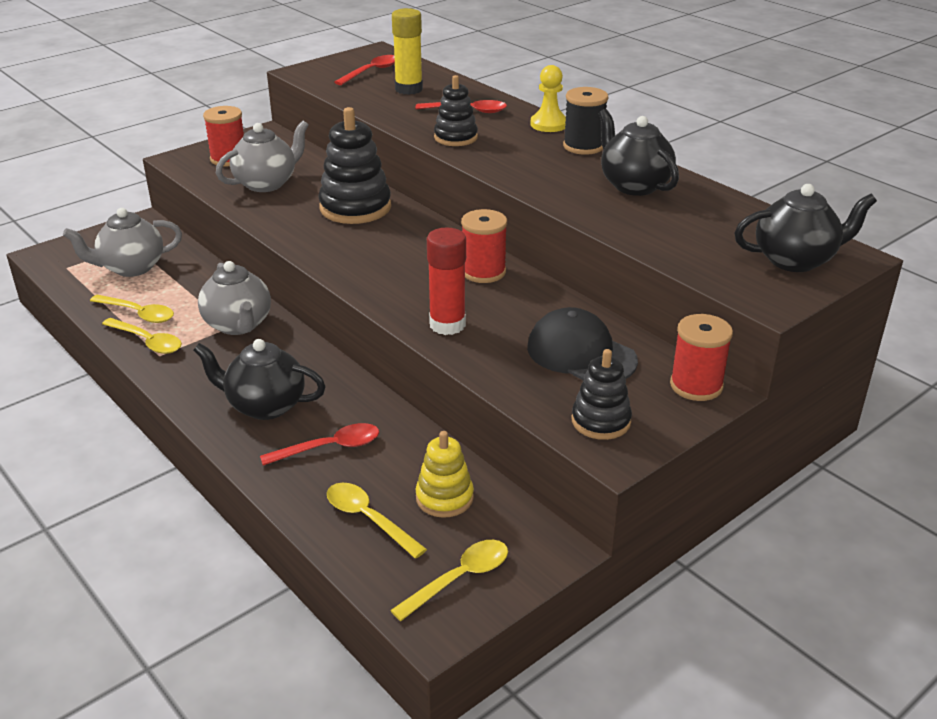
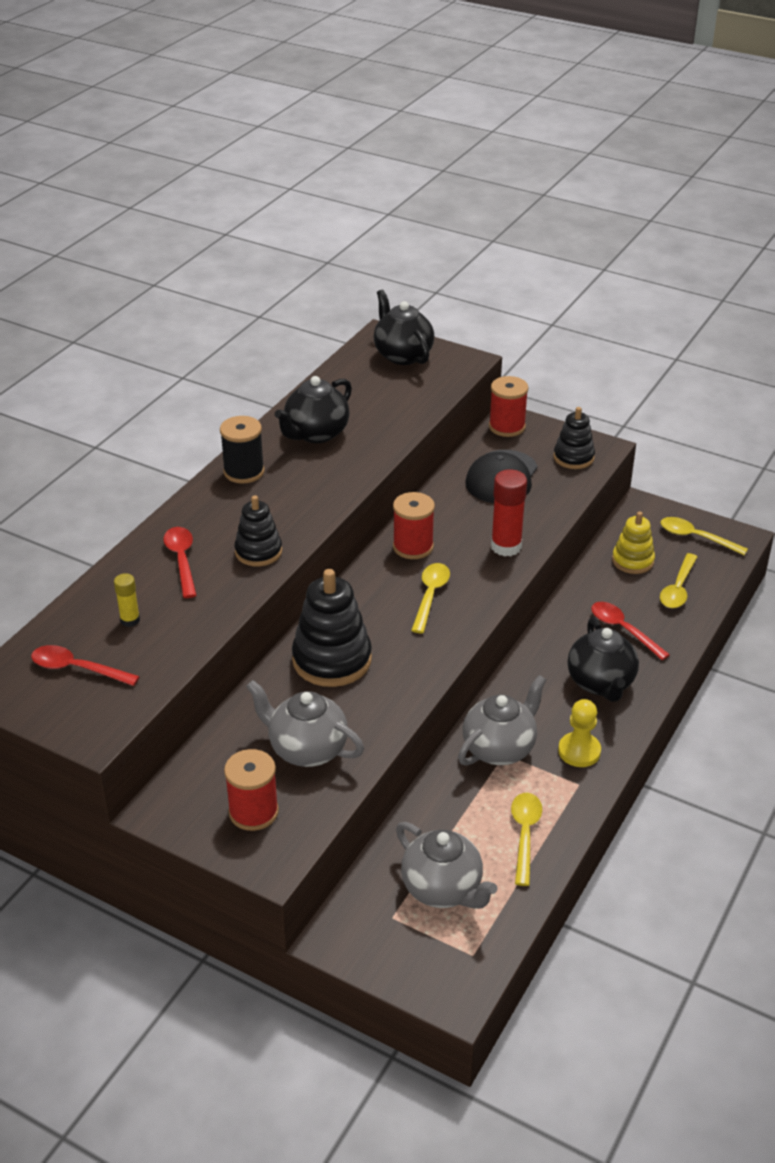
camera: 110 degrees left, 5 degrees up
(147, 342) = (565, 803): yellow spoon -> yellow spoon (430, 596)
(408, 89) = (130, 620): yellow glue stick -> yellow glue stick, size x0.56
(549, 124) = (197, 501): yellow pawn -> yellow pawn (579, 751)

